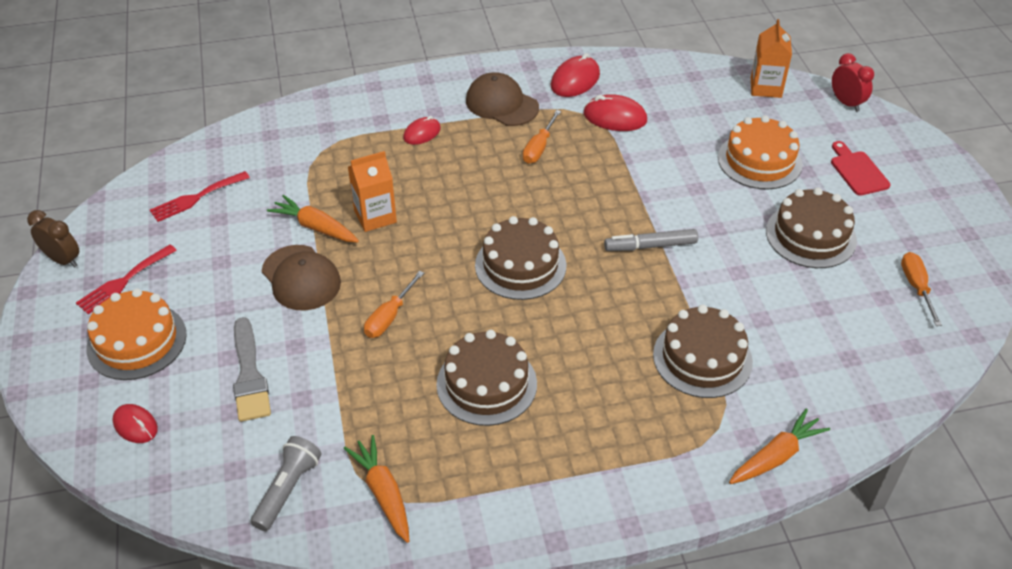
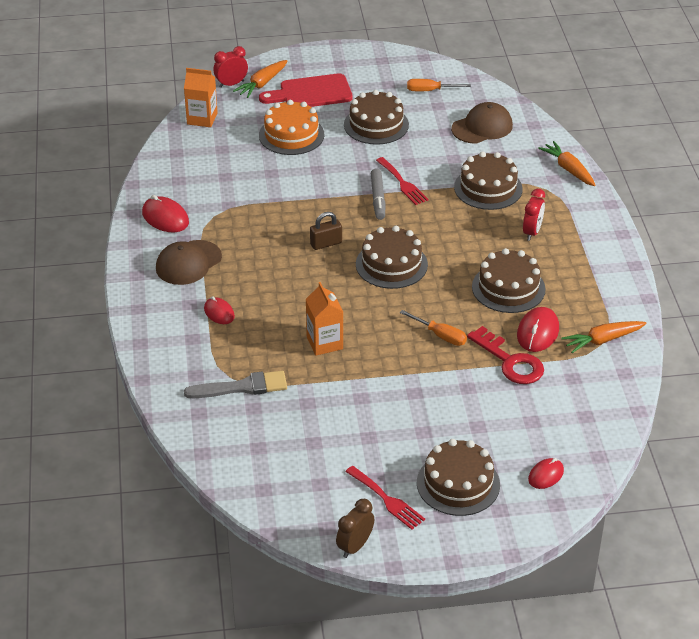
camera: 85 degrees left, 5 degrees down
(137, 341) = (458, 483): orange cake -> brown cake
(196, 198) = (282, 459): red fork -> red fork (403, 183)
(249, 375) = (497, 412): grey brush -> grey brush (242, 387)
(288, 489) = (601, 387): grey flashlight -> none
(301, 278) = (393, 386): brown cap -> brown cap (482, 127)
(315, 227) = (333, 379): orange carrot -> orange carrot (262, 84)
(341, 387) = (510, 361): none -> red key
(539, 148) = (253, 245): orange screwdriver -> none
(551, 205) = (326, 243): none -> brown padlock
(611, 410) = (532, 232): none -> red clock
(615, 117) = (222, 200): red mouse -> red mouse (537, 332)
(857, 171) = (311, 93): red cutting board -> red cutting board, size x1.57

